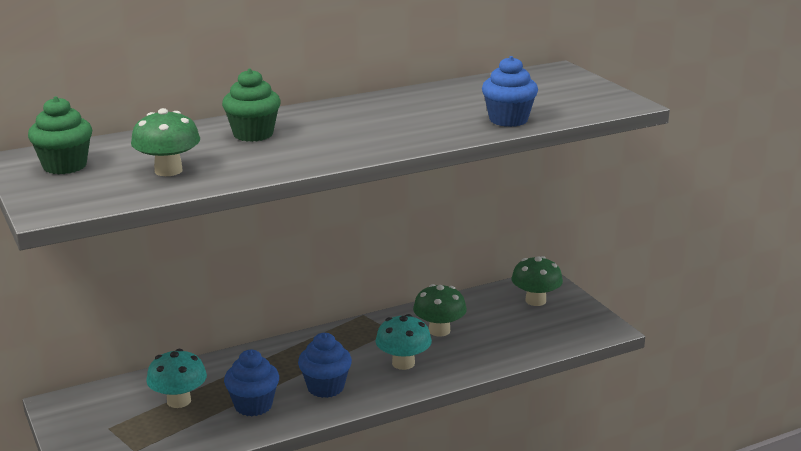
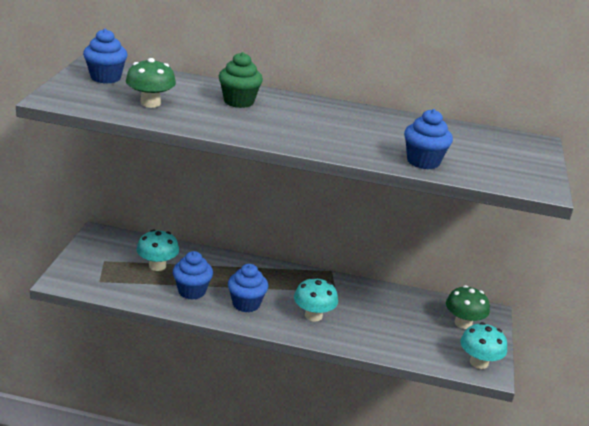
camera: 35 degrees right, 5 degrees up
(65, 166) = (105, 78): green cupcake -> blue cupcake
(439, 330) = (366, 307): green mushroom -> none
(589, 326) = (478, 362): none -> turquoise mushroom

